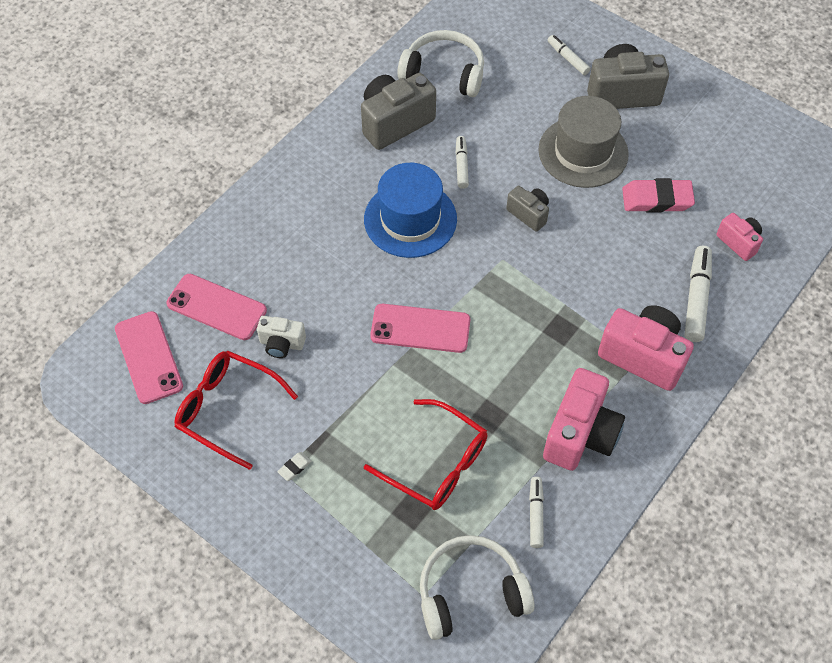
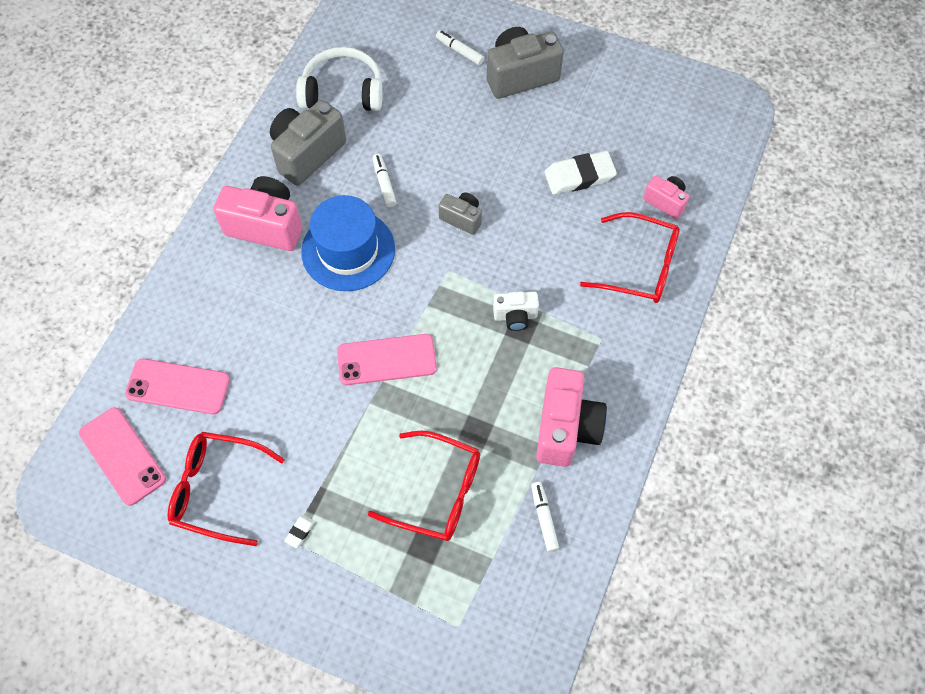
camera: 15 degrees left, 5 degrees up
(282, 344) = (254, 409): white camera -> white camera (515, 316)
(471, 593) = (502, 612): white headphones -> none
(583, 152) = (498, 143): grey hat -> none
(643, 356) = (605, 336): pink camera -> pink camera (266, 226)
(657, 199) = (579, 176): pink eraser -> white eraser
(696, 298) = (640, 266): white marker -> red glasses

